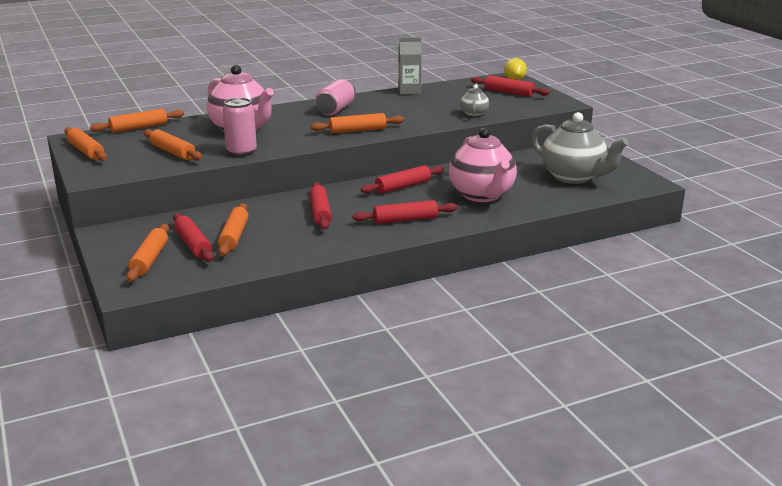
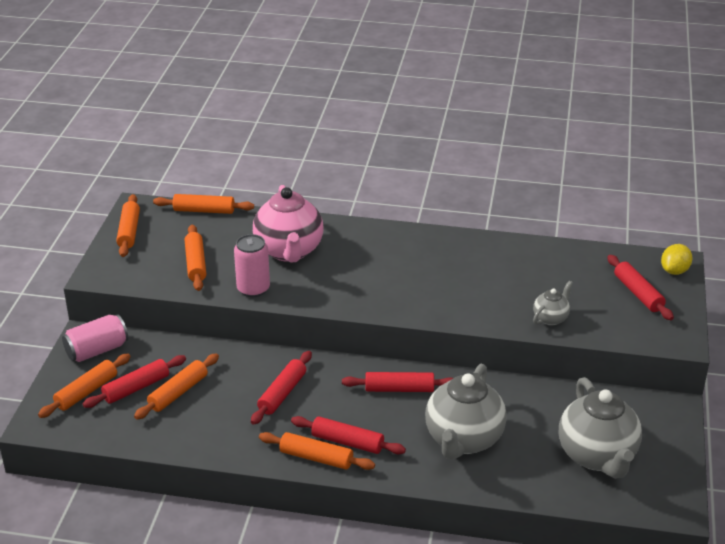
camera: 35 degrees right, 10 degrees up
(193, 244) = (136, 388): red rolling pin -> red rolling pin turned 45 degrees clockwise
(336, 109) = (412, 252): pink can -> pink can (97, 350)
(357, 130) = (396, 298): orange rolling pin -> orange rolling pin (316, 458)
(409, 91) = (527, 246): grey carton -> none
(482, 195) = (463, 440): pink teapot -> grey teapot

